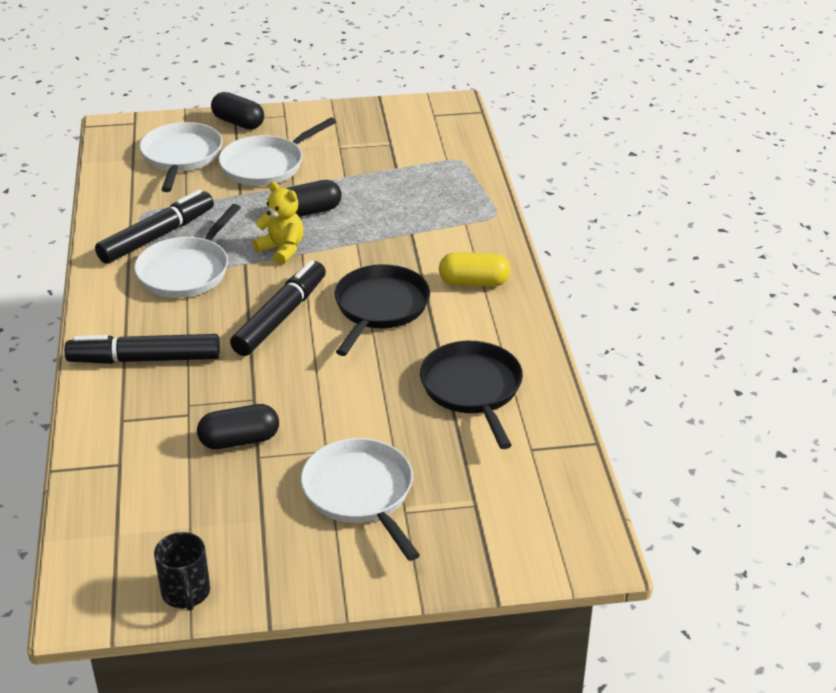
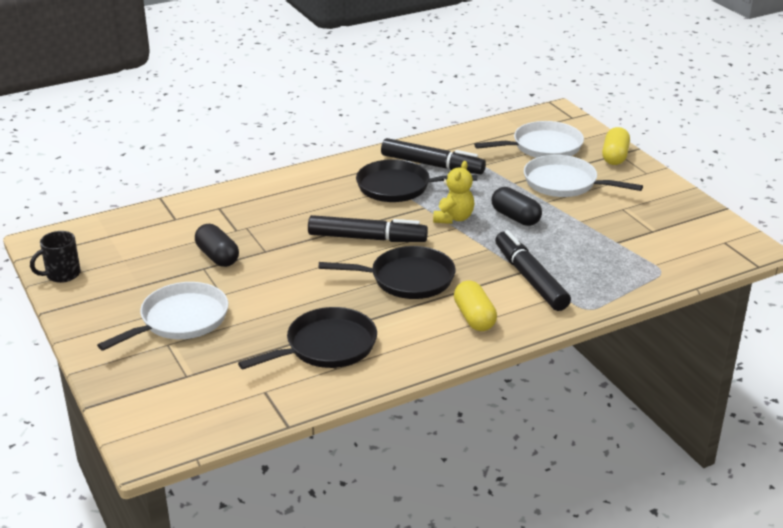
camera: 70 degrees right, 5 degrees down
(145, 359) = (286, 199): black marker -> black marker (530, 278)
(186, 271) = (397, 187): white pan -> black pan
(238, 123) = (614, 156): black capsule -> yellow capsule

